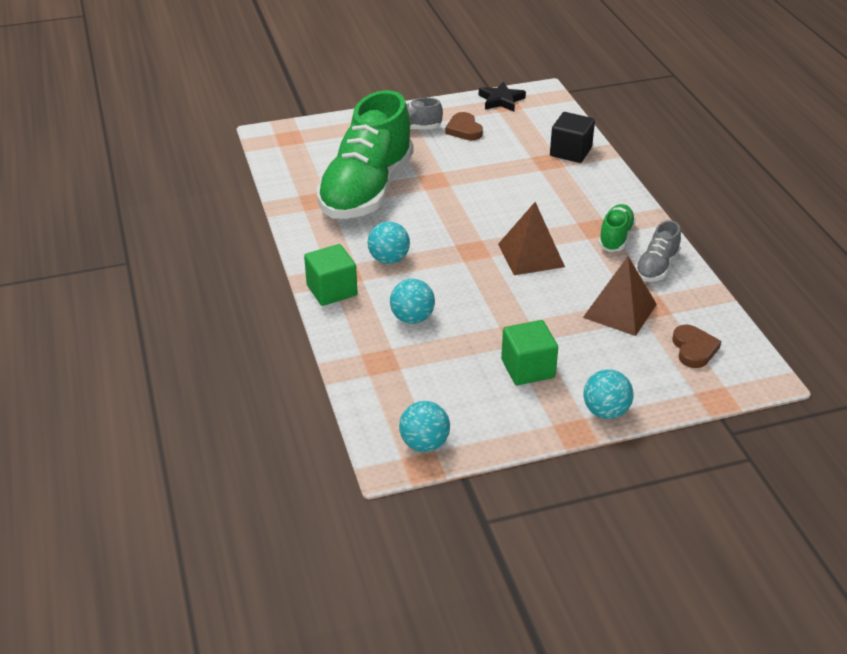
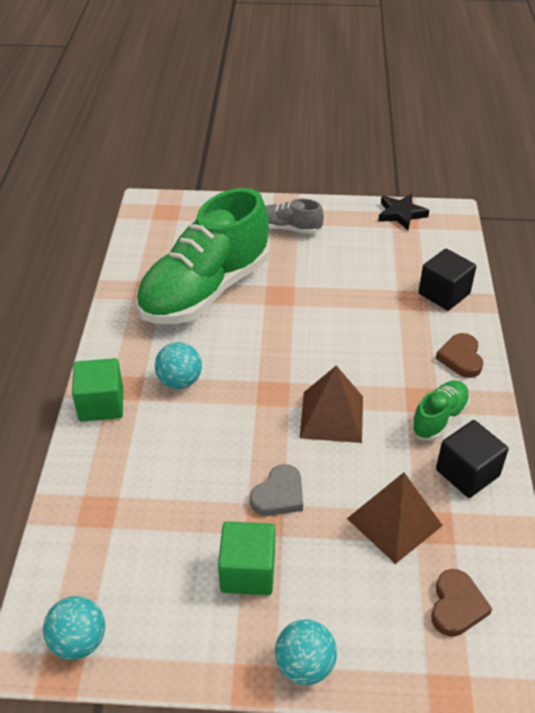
camera: 20 degrees right, 5 degrees up
(412, 318) = (161, 464): turquoise ball -> none
(464, 130) = (343, 241): brown heart -> brown heart (461, 358)
(521, 315) = (279, 495): none -> grey heart
(656, 267) = (467, 473): grey shoe -> black cube

